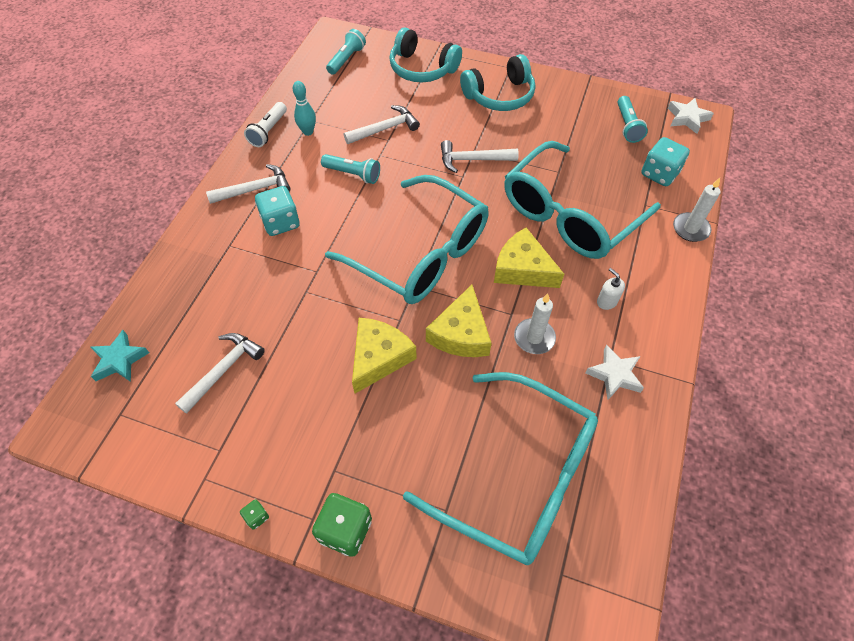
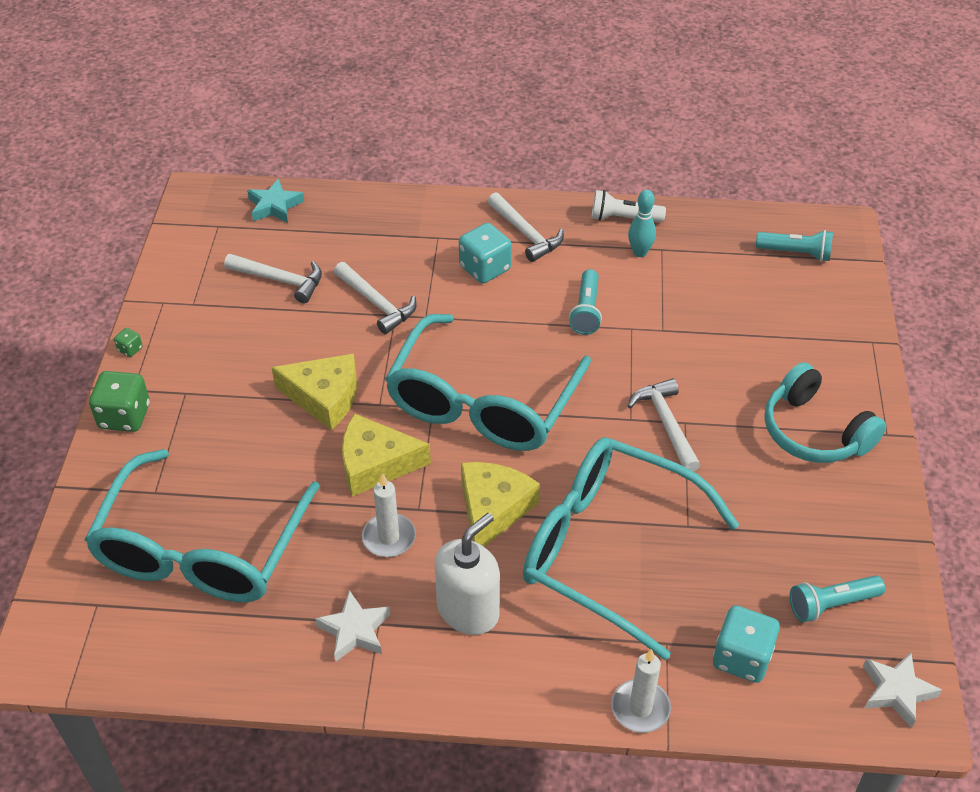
camera: 75 degrees right, 10 degrees down
(385, 129) = (681, 322): white hammer -> white hammer (377, 303)
(422, 68) = (823, 334): turquoise headphones -> none
(606, 301) = (468, 610): white soap dispenser -> white soap dispenser, size x2.08

